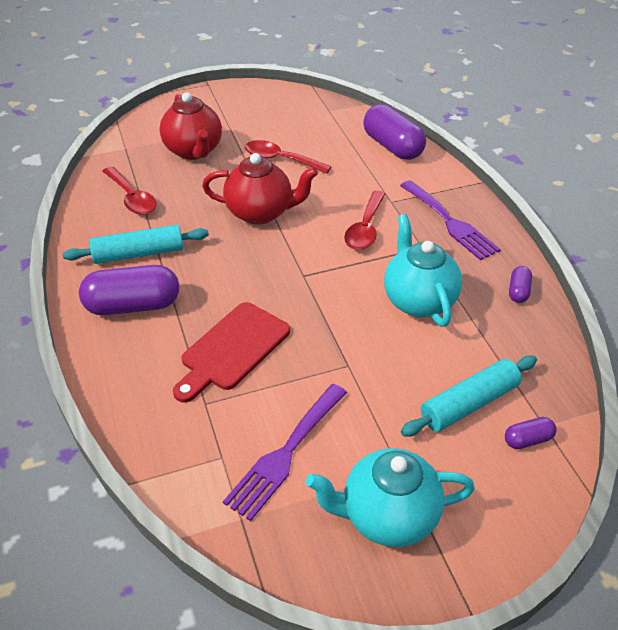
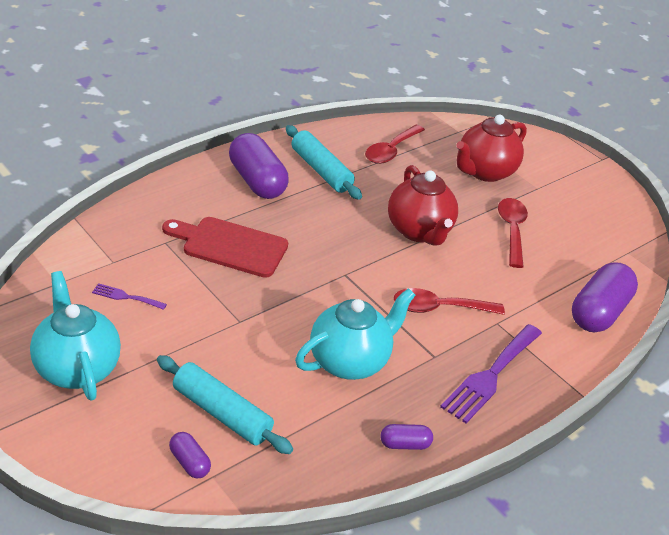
camera: 65 degrees right, 5 degrees down
(285, 454) = (126, 297): purple fork -> purple fork, size x0.49

